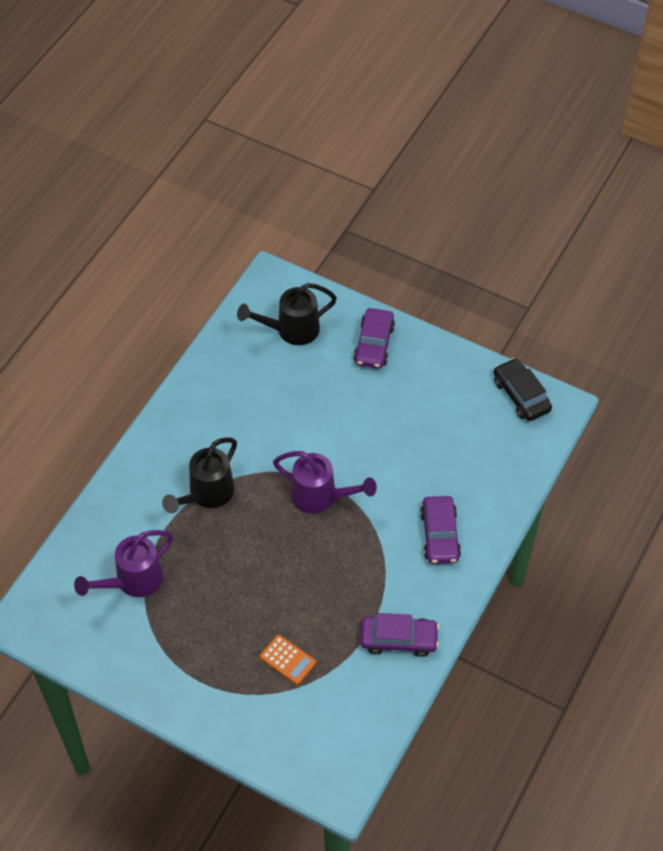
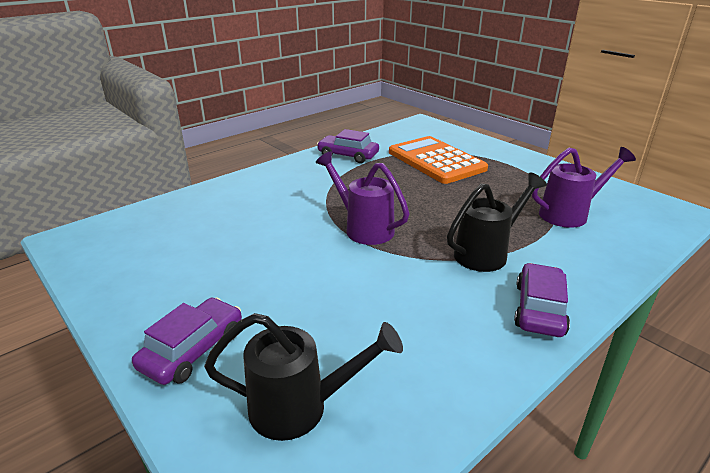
camera: 160 degrees left, 25 degrees down
(287, 660) = (436, 161): orange calculator -> orange calculator, size x2.30
(439, 535) = (273, 189): purple car -> purple car (539, 309)
(521, 395) = (89, 254): black car -> none

